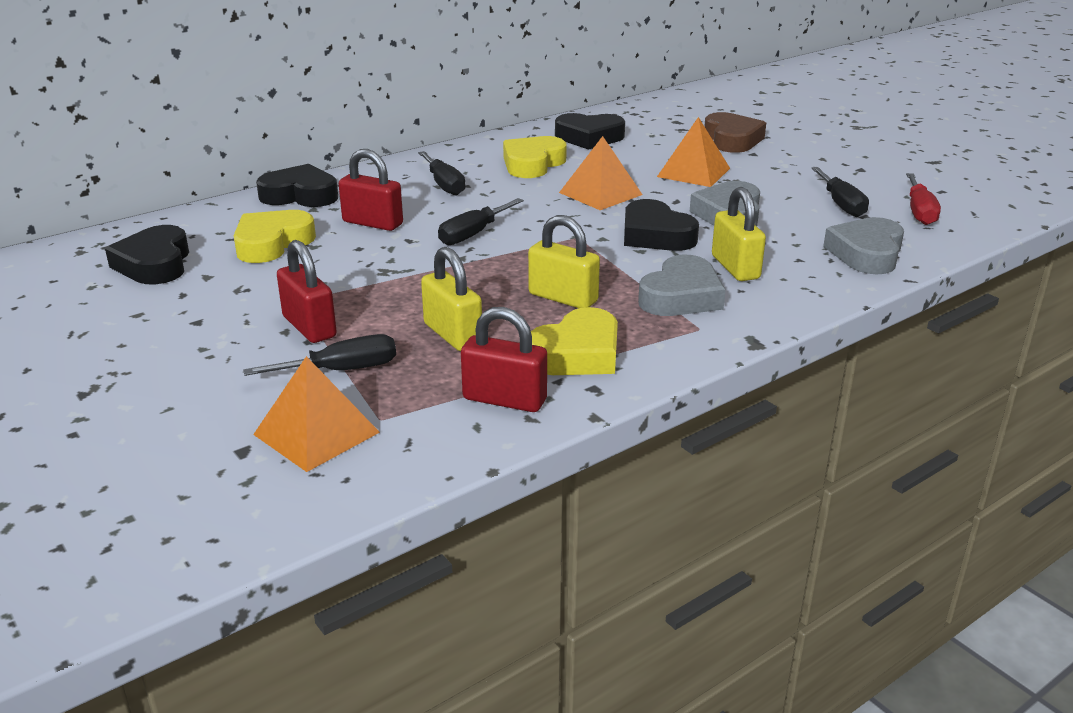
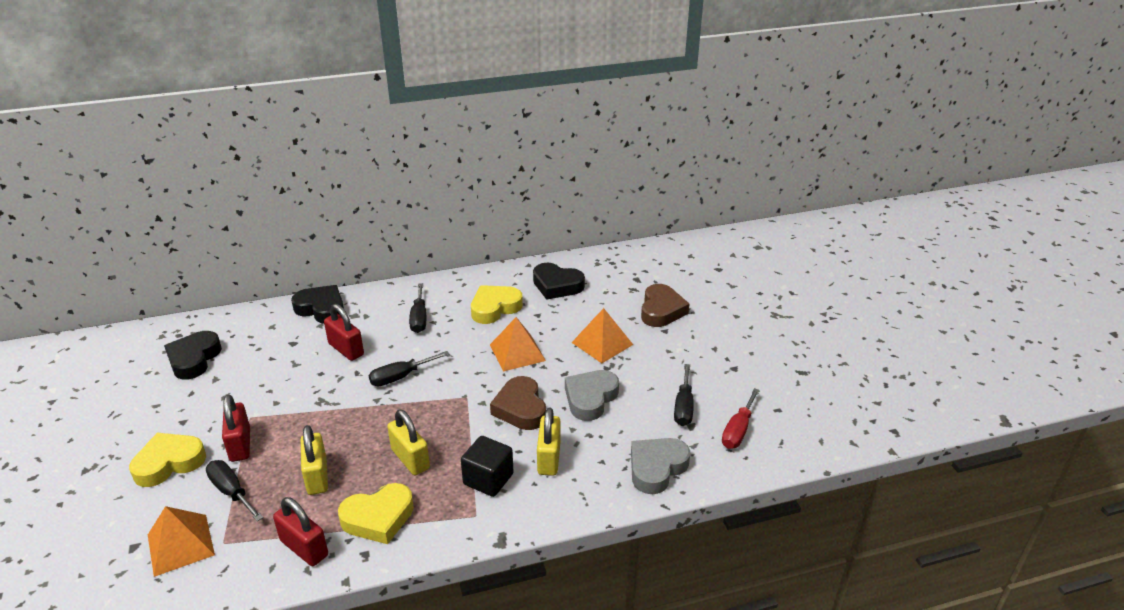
camera: 20 degrees right, 5 degrees up
(272, 243) = (272, 355): yellow heart -> yellow heart (169, 463)
(342, 370) = (231, 492): black screwdriver -> black screwdriver turned 135 degrees counterclockwise
(655, 235) = (520, 408): black heart -> brown heart
(681, 296) = (488, 479): grey heart -> black cube

